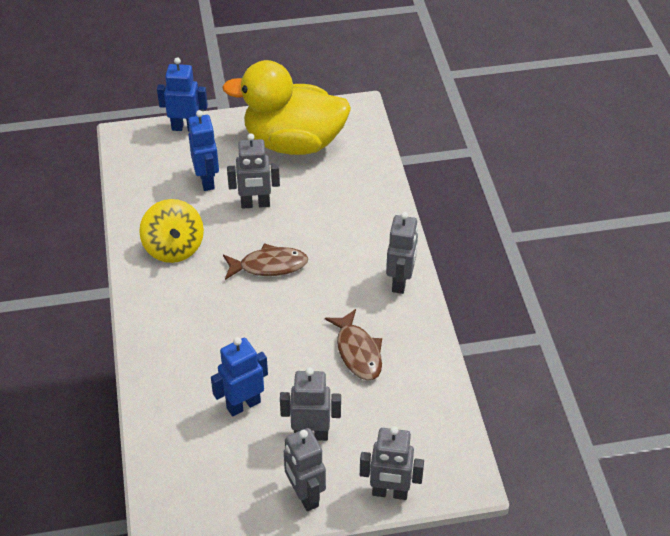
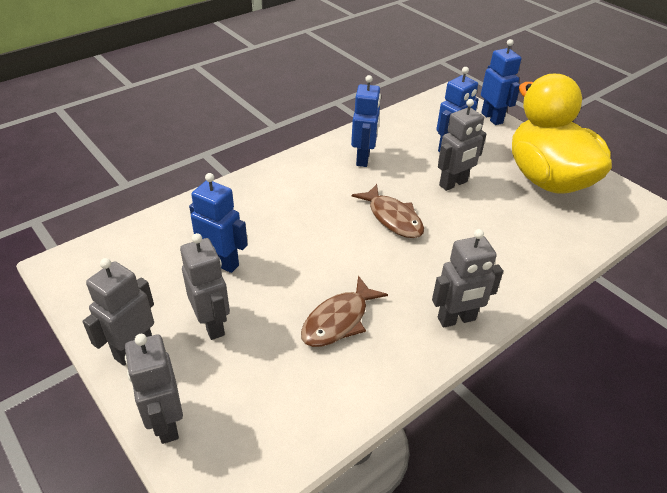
camera: 60 degrees right, 5 degrees down
(174, 248) = (363, 158): yellow spinning top -> blue robot
(255, 204) = (453, 184): grey robot -> grey robot turned 90 degrees counterclockwise

